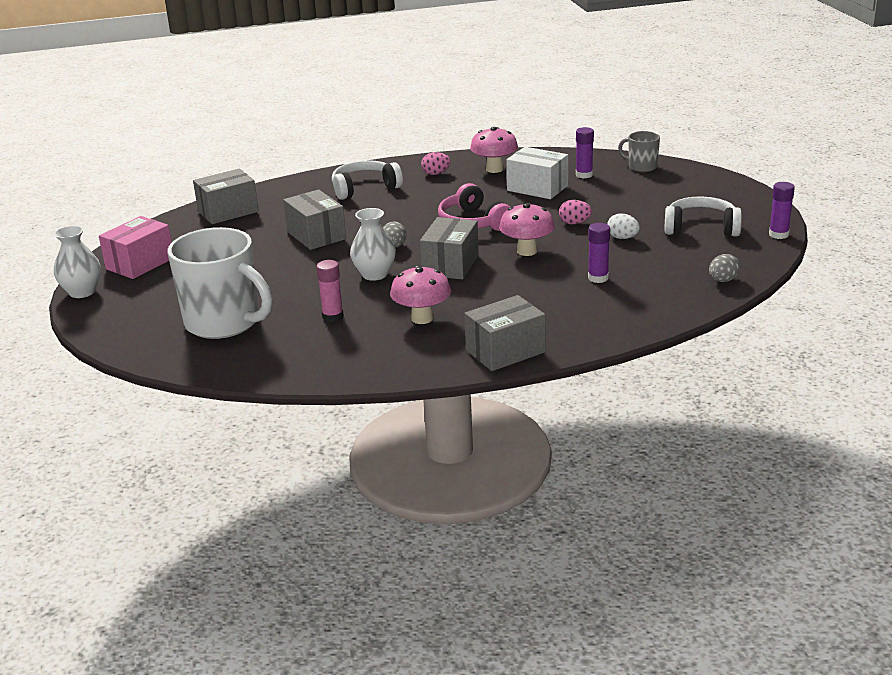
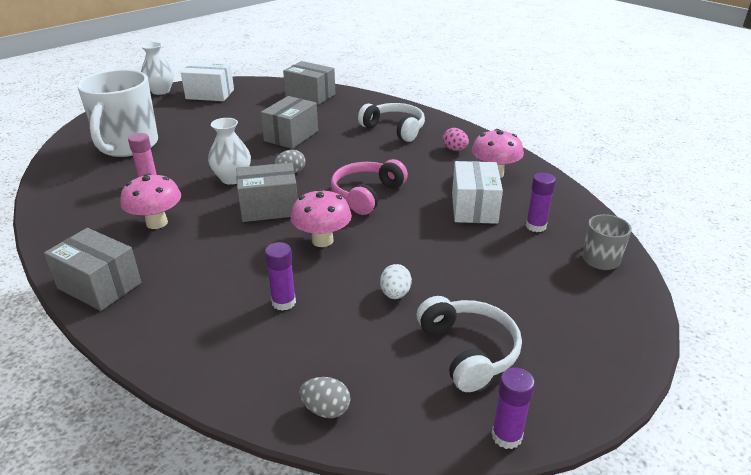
camera: 60 degrees right, 5 degrees up
(140, 263) = (210, 94): pink box -> white box
(574, 223) = (408, 252): pink egg -> none

